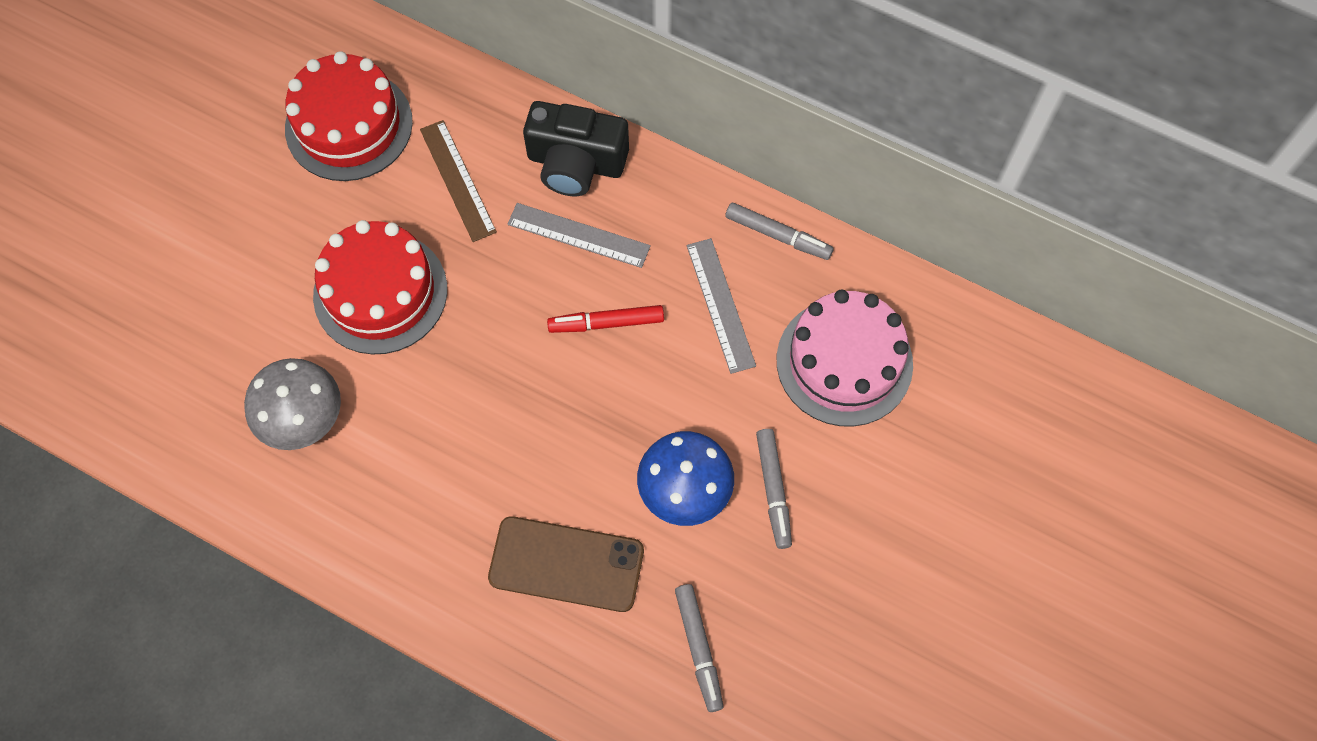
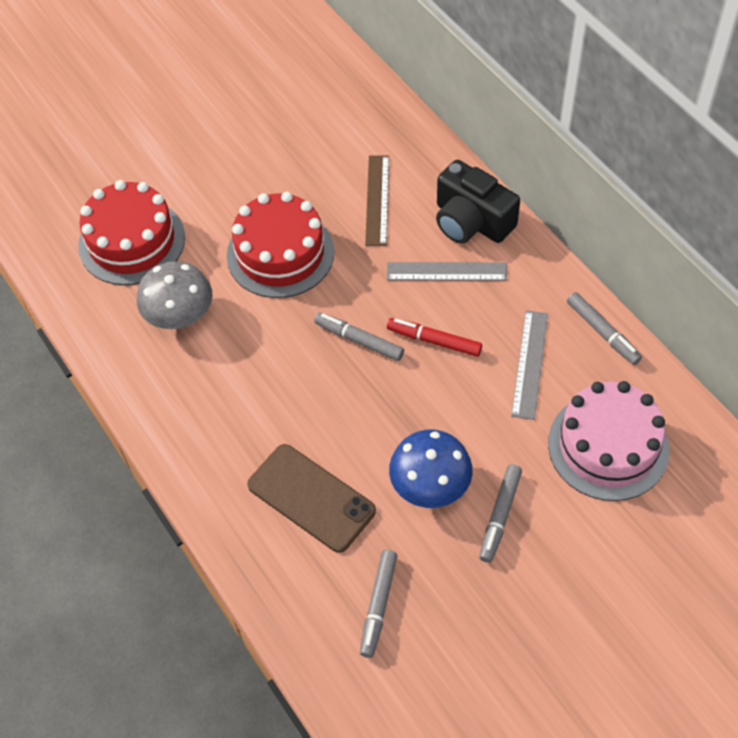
camera: 30 degrees right, 10 degrees down
(349, 125) = (320, 134): red cake -> red cake (132, 241)
(524, 358) = (359, 340): none -> grey marker
(578, 235) = (446, 271): grey ruler -> grey ruler turned 45 degrees counterclockwise

